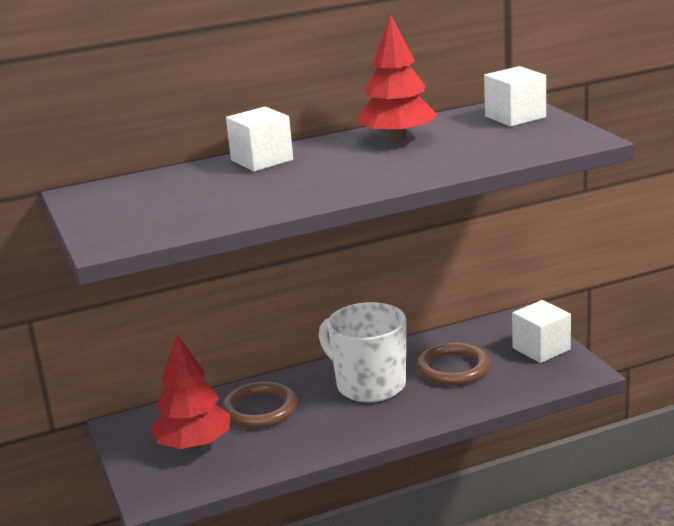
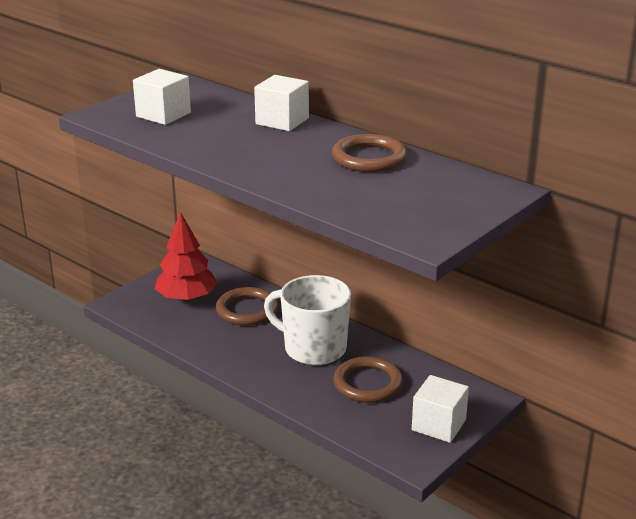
camera: 60 degrees right, 5 degrees up
(369, 385) = (313, 348): white mug -> white mug turned 75 degrees counterclockwise
(397, 138) = (369, 158): red tree -> brown ring
(515, 117) = (467, 196): white cube -> white cube (163, 115)

